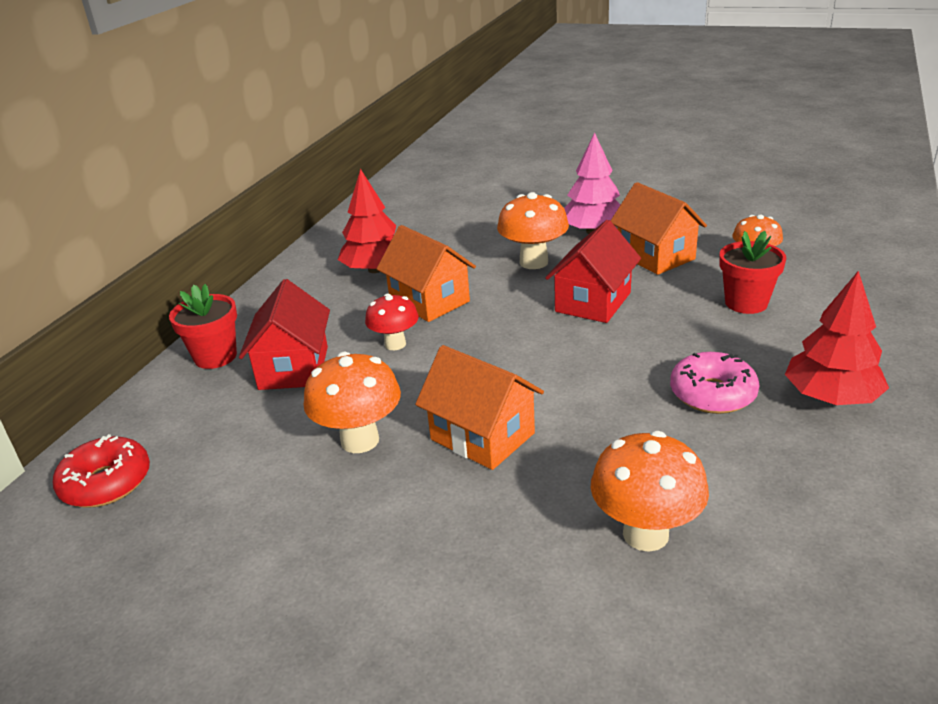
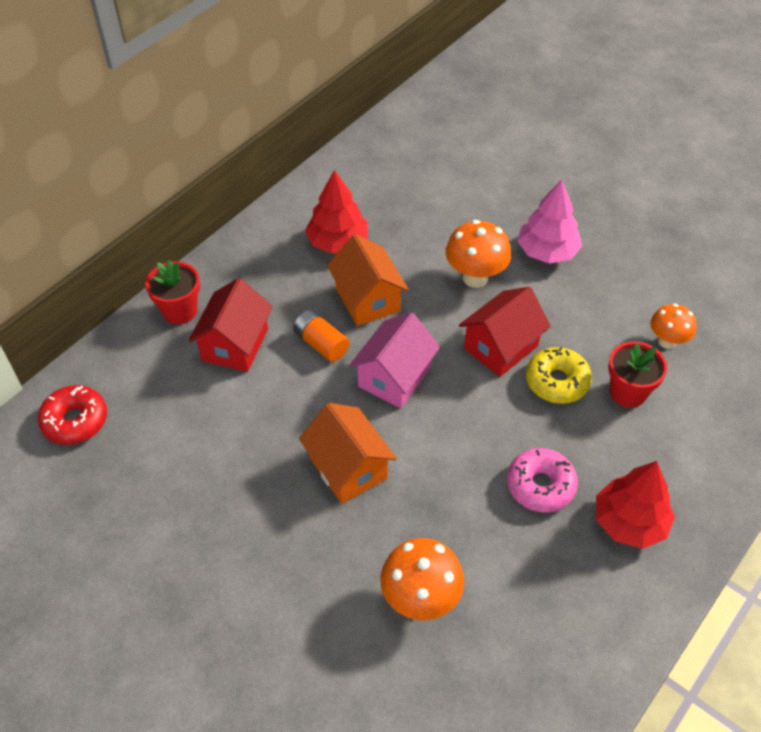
camera: 15 degrees right, 20 degrees up
(360, 440) = (259, 441): orange mushroom -> none
(395, 344) = (321, 344): red mushroom -> orange battery
(492, 350) = (394, 377): none -> pink house
(655, 256) = (584, 305): orange house -> none
(669, 312) = (557, 381): none -> yellow donut

